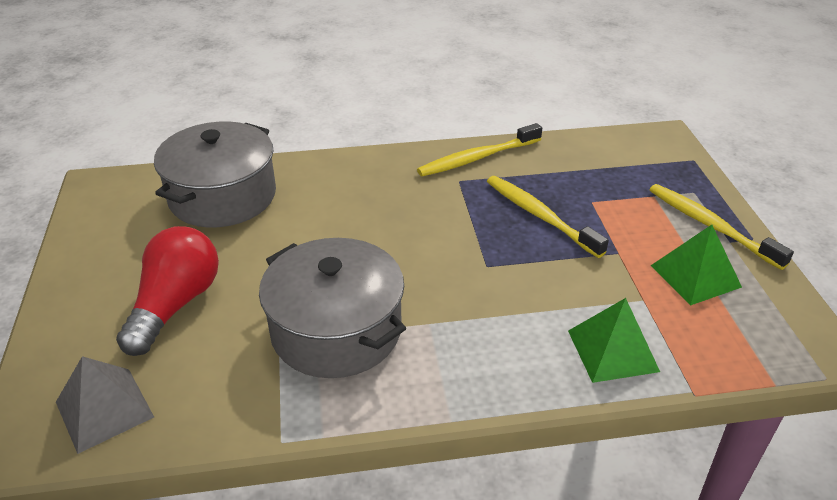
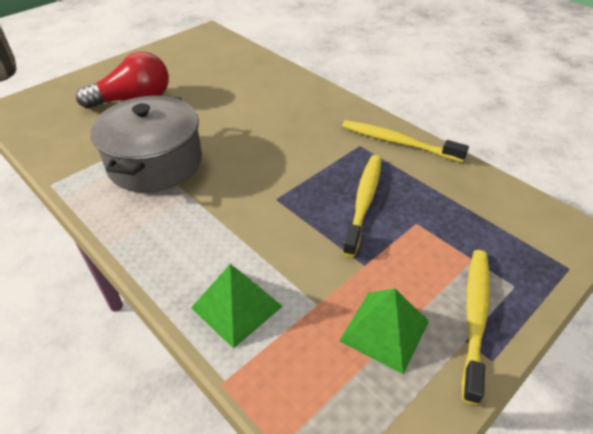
camera: 55 degrees right, 5 degrees up
(104, 409) = (42, 117): grey pyramid -> none
(222, 196) = (238, 69): grey pot -> none

